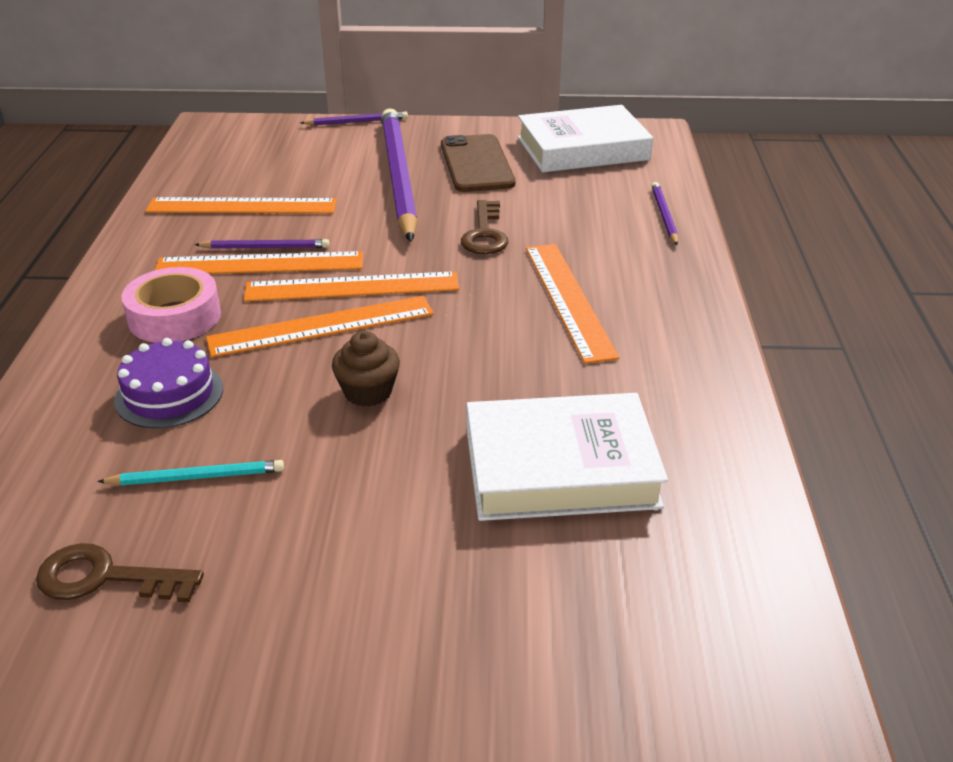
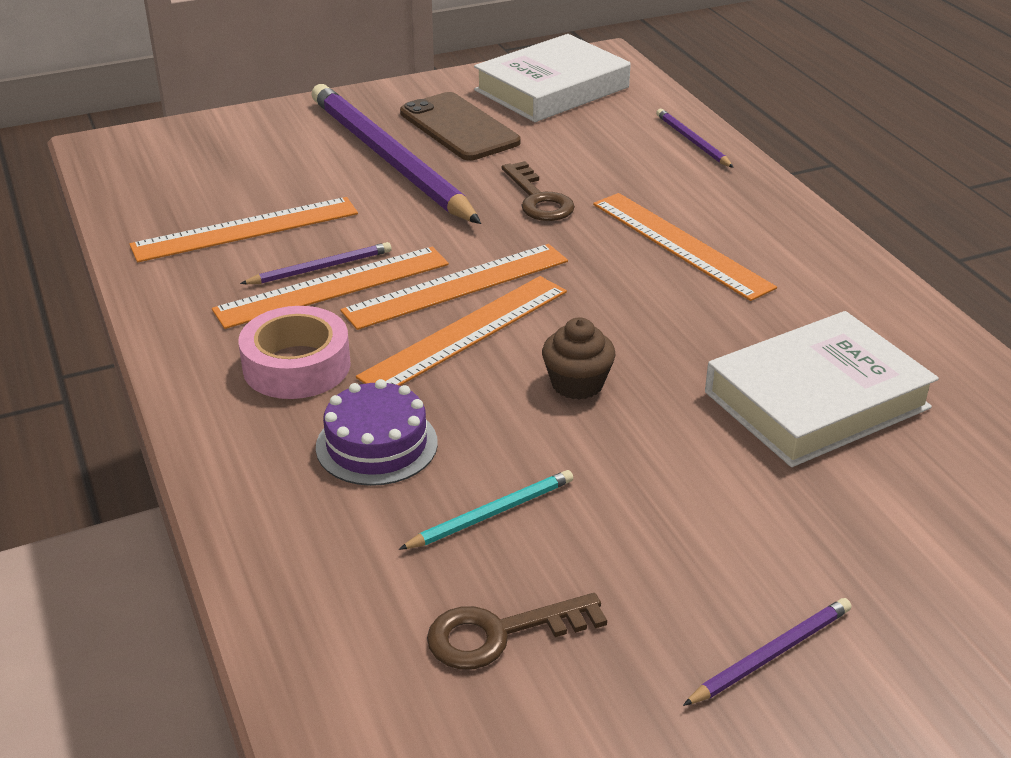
camera: 25 degrees left, 0 degrees up
(356, 122) = (280, 107): purple pencil -> purple pencil (770, 655)

